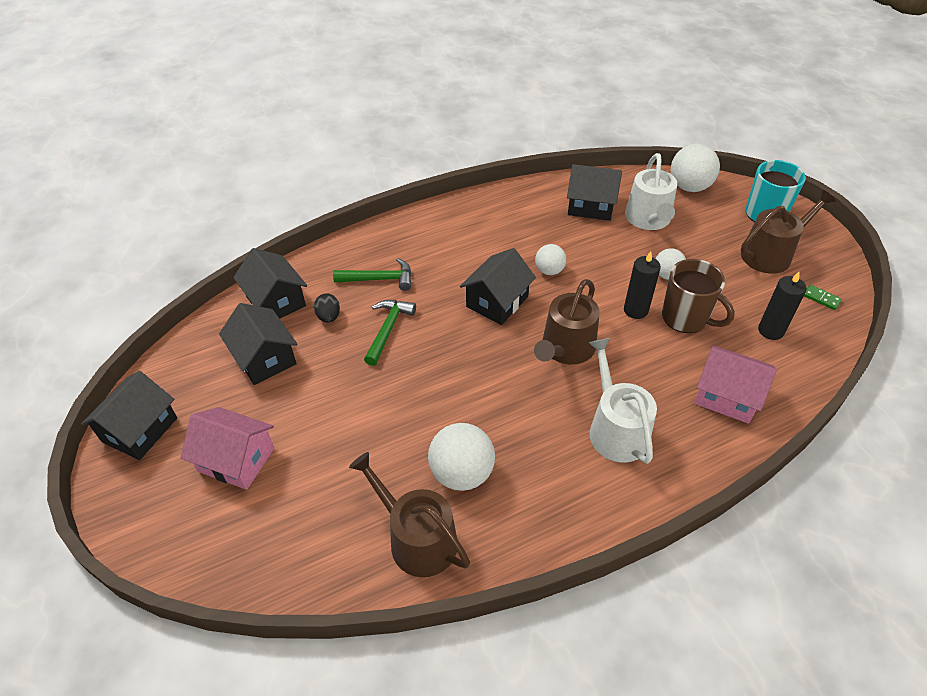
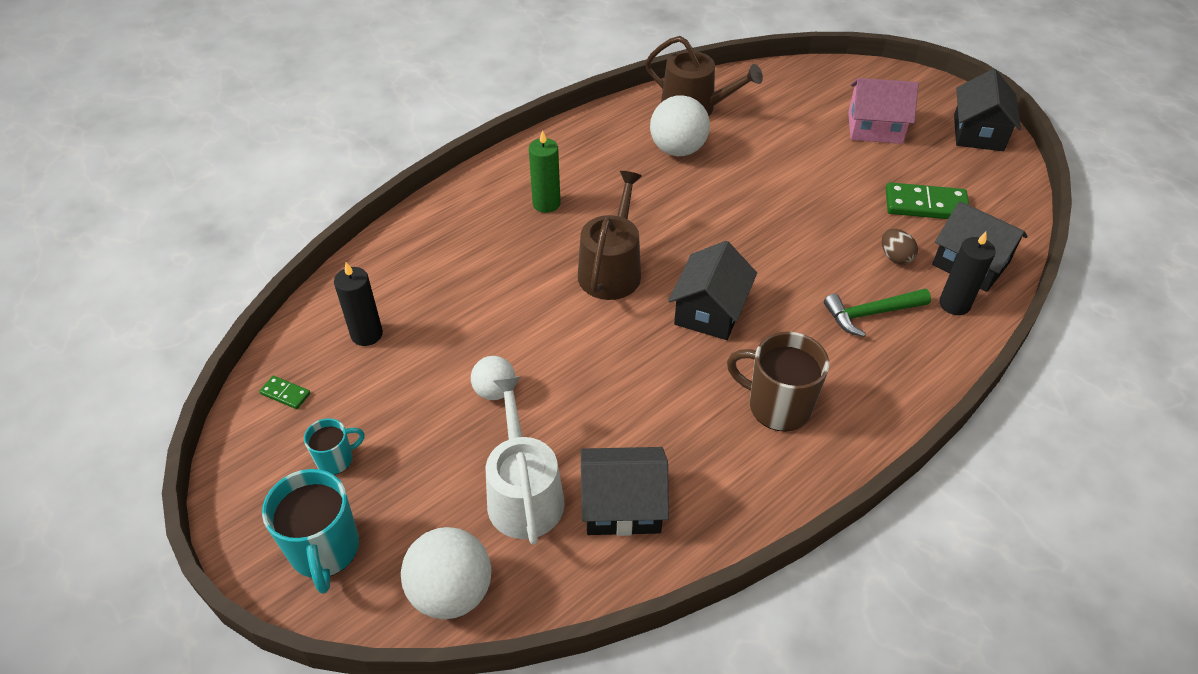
camera: 165 degrees right, 0 degrees up
(265, 358) = (925, 205): black house -> green domino
(329, 317) = (895, 257): black egg -> brown egg
(388, 330) = (819, 255): green hammer -> none
(549, 271) = (657, 368): white ball -> none
(615, 429) = (546, 204): white watering can -> green candle
(635, 310) = (535, 331): black candle -> black candle (954, 304)
(686, 318) = (471, 332): brown mug -> brown mug (777, 406)
(726, 396) = (432, 251): pink house -> none
(771, 254) = (336, 459): brown watering can -> turquoise mug

